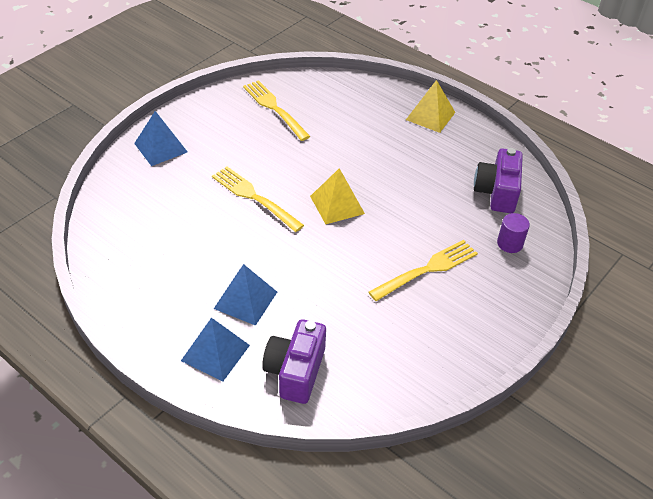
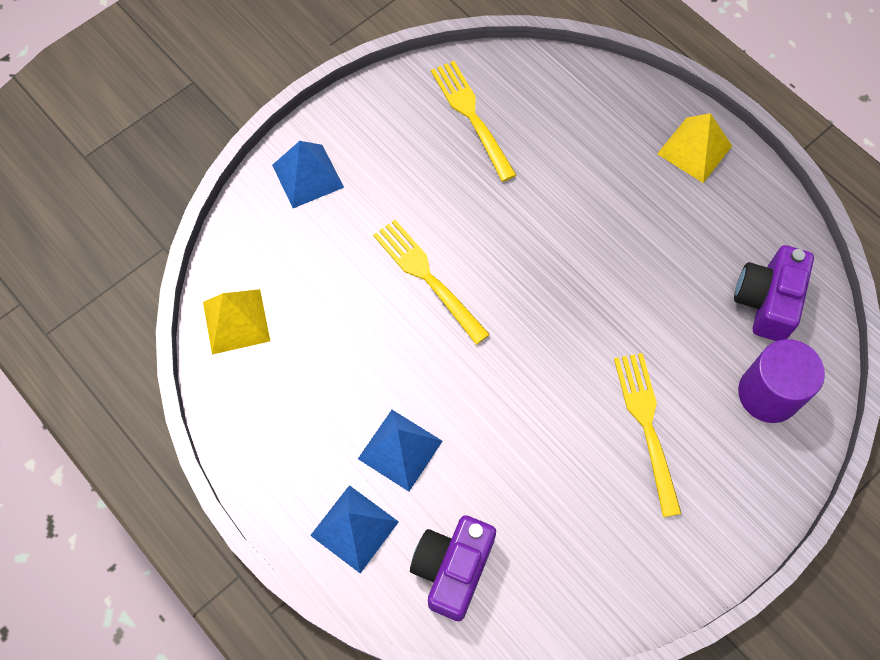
camera: 10 degrees right, 20 degrees up
(337, 204) = (539, 301): yellow pyramid -> yellow pyramid (236, 321)
(427, 269) = (647, 426): yellow fork -> yellow fork turned 75 degrees counterclockwise
(510, 243) = (768, 394): purple cylinder -> purple cylinder, size x1.72

